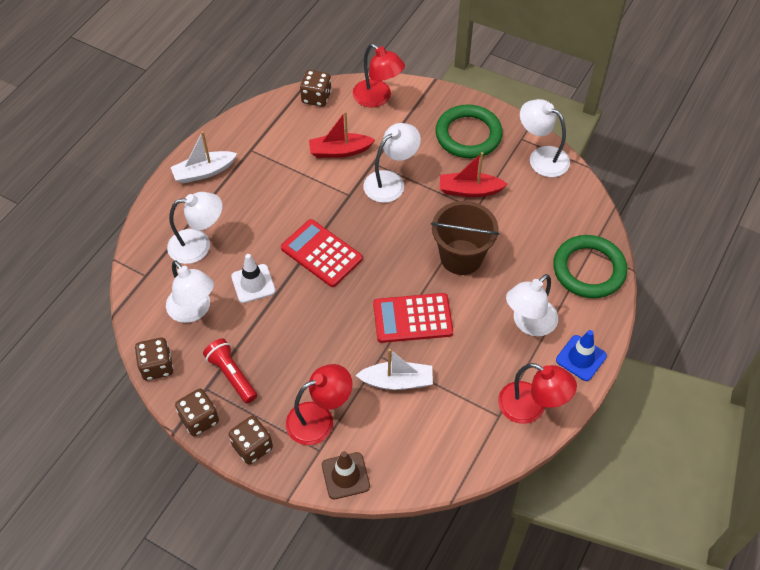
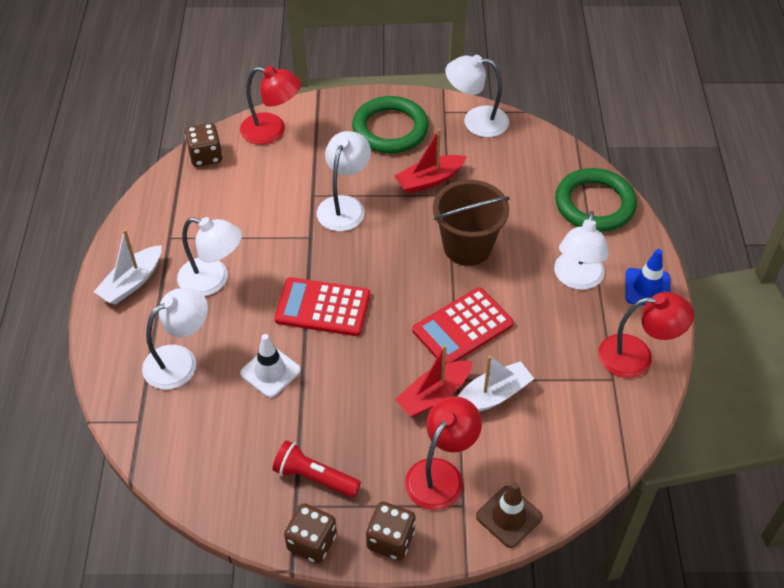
camera: 30 degrees left, 5 degrees down
(157, 366) = (223, 511): brown dice -> none
(194, 311) = (223, 431): white lamp -> white lamp (213, 280)
(339, 151) = (269, 198): red boat -> red boat (434, 395)

